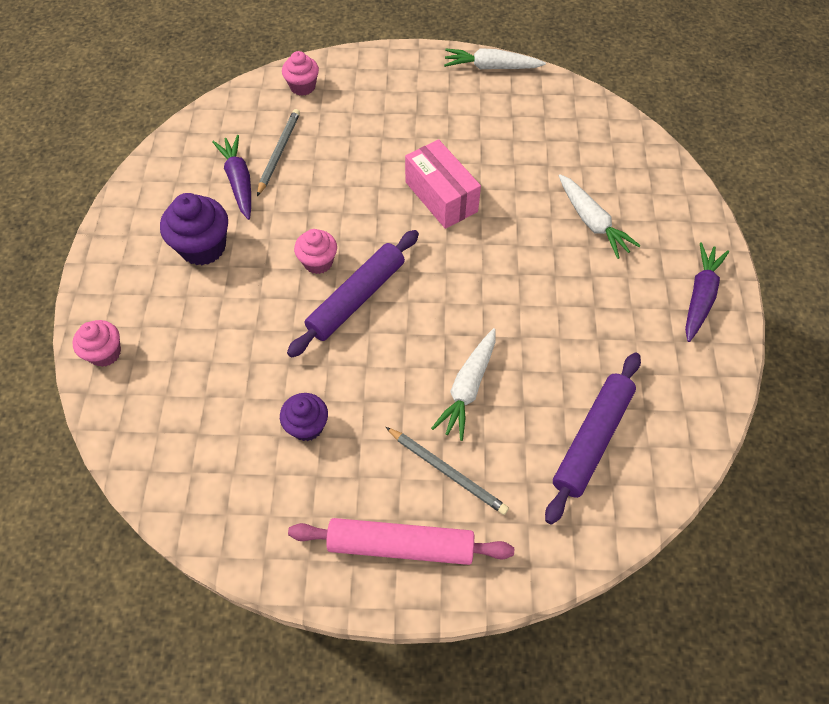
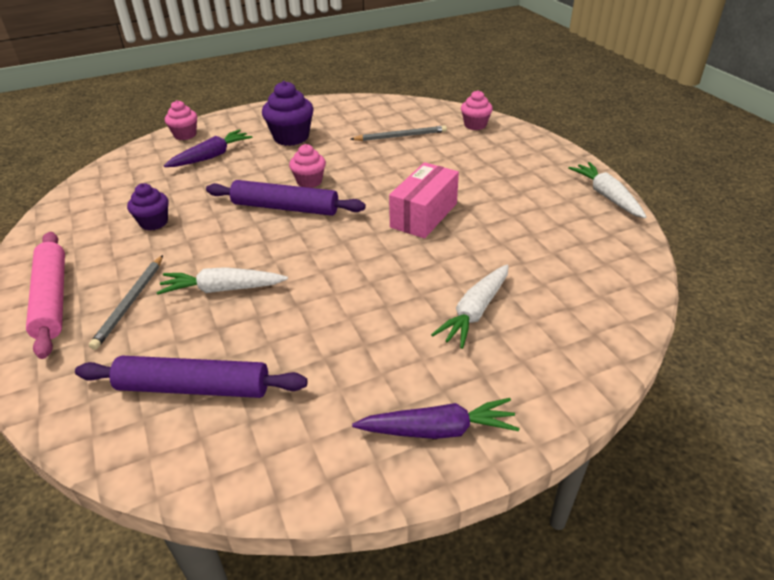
camera: 65 degrees right, 20 degrees down
(239, 182) = (359, 131): purple carrot -> purple carrot (211, 156)

